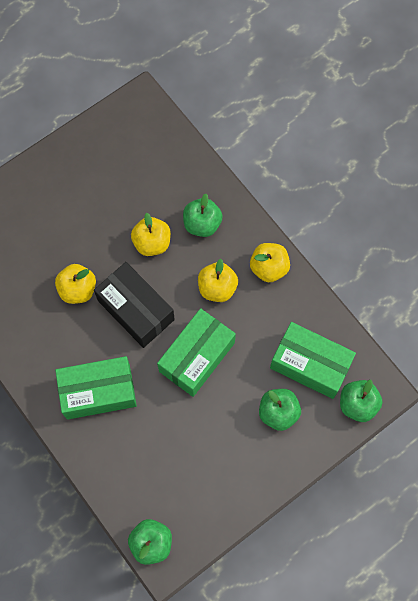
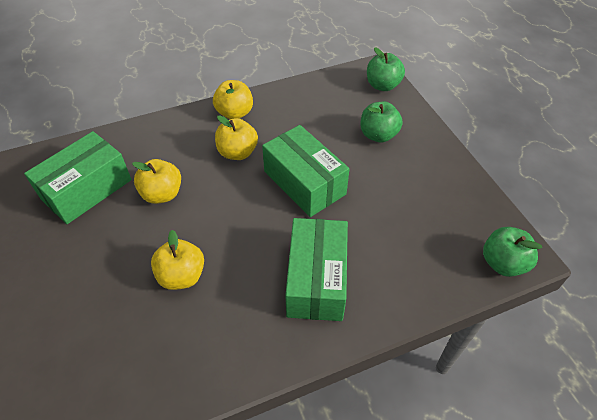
camera: 75 degrees left, 20 degrees down
(136, 310) = (232, 224): black box -> none
(202, 224) = (164, 150): green apple -> none
(310, 365) = (338, 106): green box -> green box (87, 189)

